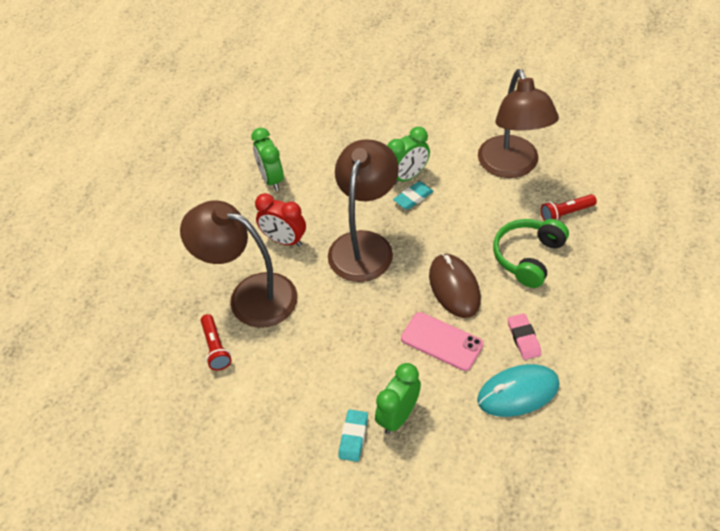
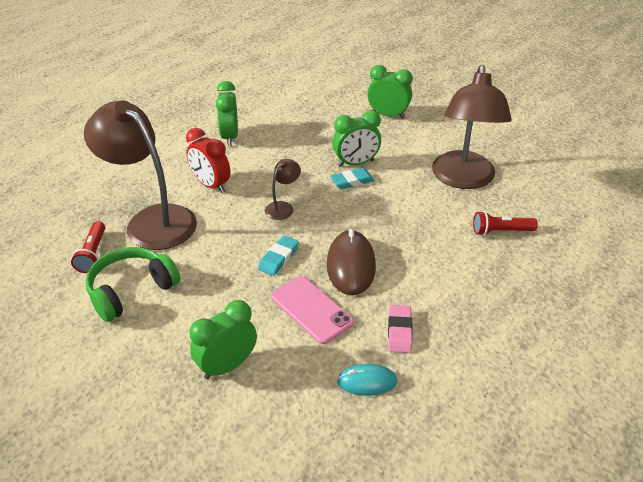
camera: 15 degrees right, 10 degrees down
(353, 437) = (170, 371): turquoise eraser -> turquoise eraser (278, 258)
(364, 245) = (283, 207): brown lamp -> brown lamp, size x0.43
(411, 111) = (388, 115): none -> green clock
(518, 392) = (367, 381): turquoise mouse -> turquoise mouse, size x0.59
(528, 257) = (441, 259): green headphones -> green headphones (131, 290)

